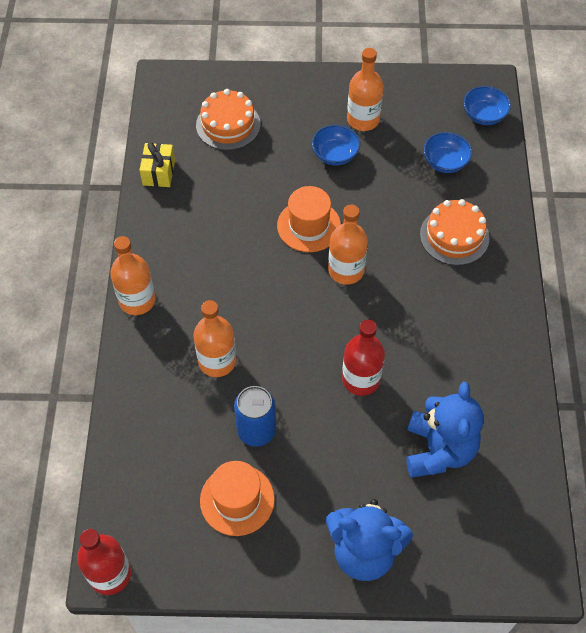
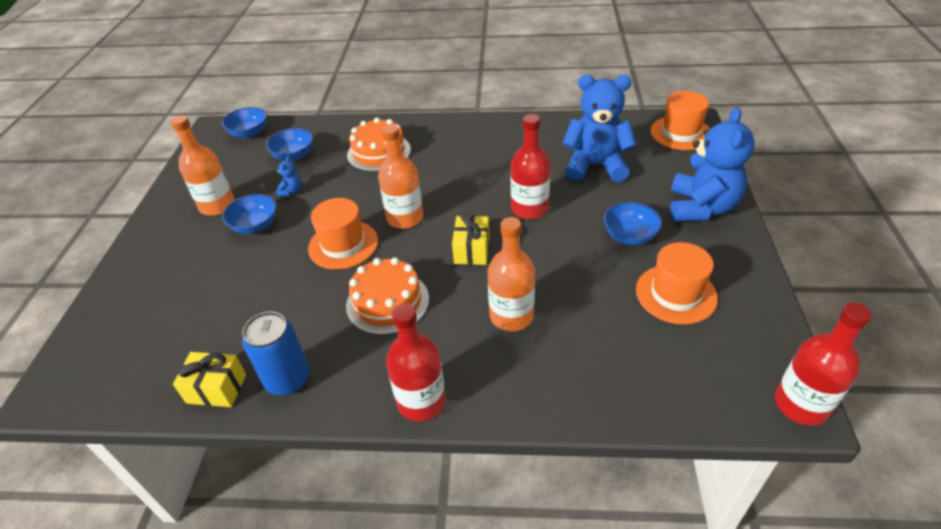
camera: 85 degrees left, 15 degrees down
(137, 300) = (421, 401): orange bottle -> red bottle
(228, 125) = (169, 317): orange cake -> orange cake (387, 302)
(256, 430) = (594, 281): blue can -> blue can (288, 379)
(299, 329) = (472, 250): none -> yellow gift
(319, 470) = (629, 236): none -> blue bowl
(385, 172) = (291, 191): none -> blue teddy bear
(514, 558) = (680, 133): none -> orange hat

